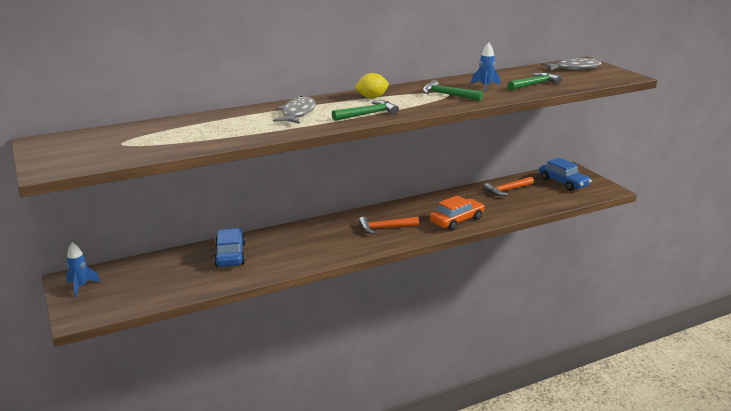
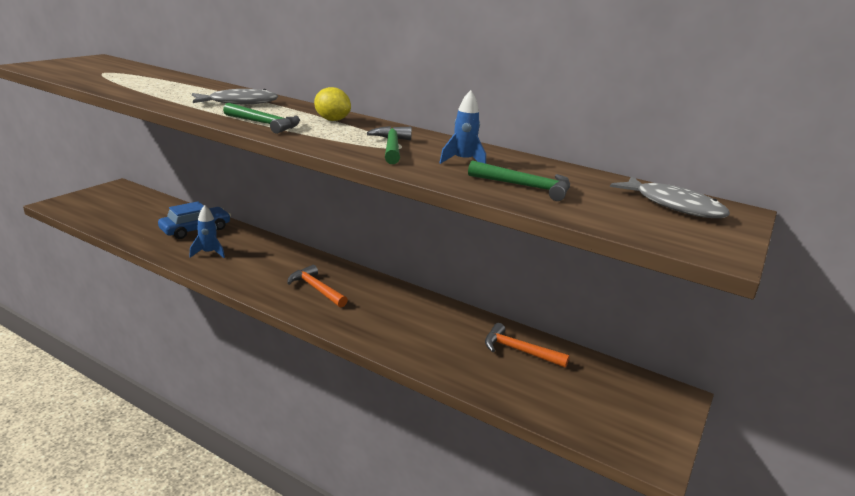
camera: 55 degrees right, 0 degrees up
(81, 286) = (107, 193): blue rocket -> blue rocket (209, 253)
(457, 220) = (380, 331): orange car -> none
(563, 182) = (612, 398): blue car -> none

